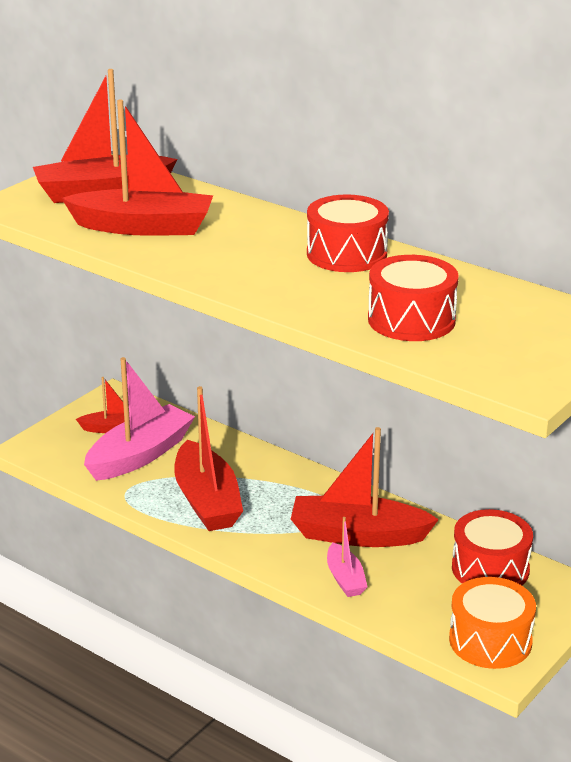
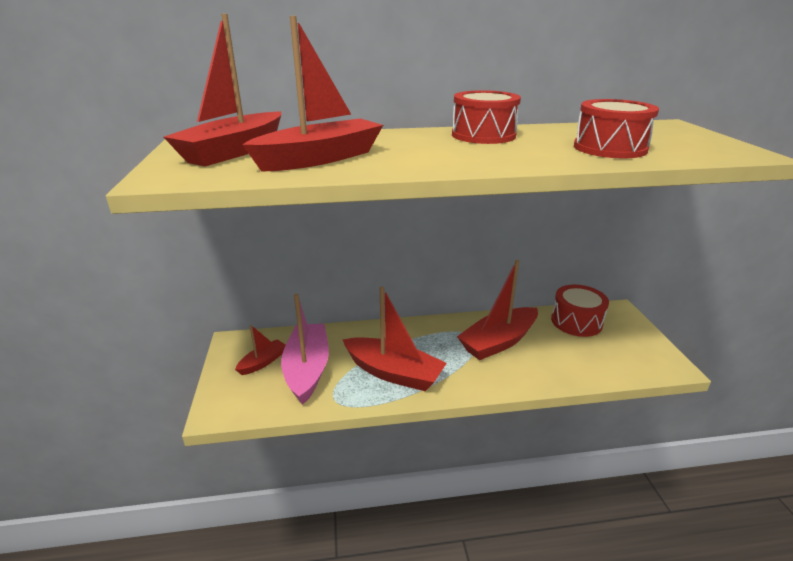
camera: 45 degrees left, 0 degrees up
(345, 579) = (536, 370): pink boat -> none
(490, 641) = (644, 357): orange drum -> none

